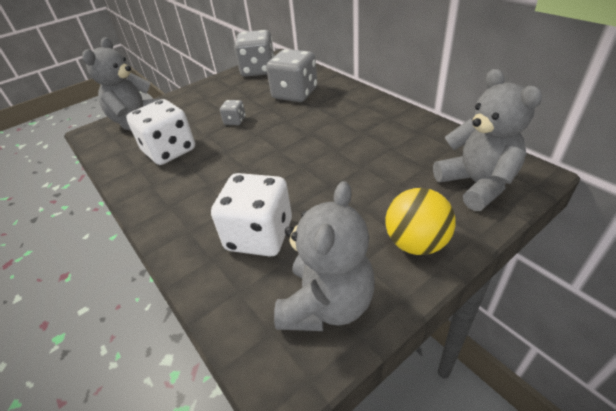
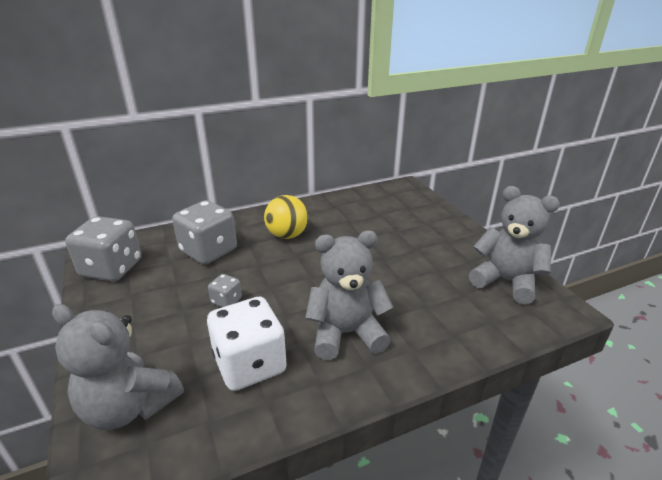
camera: 80 degrees left, 10 degrees down
(259, 235) = (432, 303): white dice -> none
(416, 243) = (456, 237): yellow ball -> yellow ball (287, 235)
(476, 184) = (408, 203): grey teddy bear -> grey teddy bear (346, 333)

